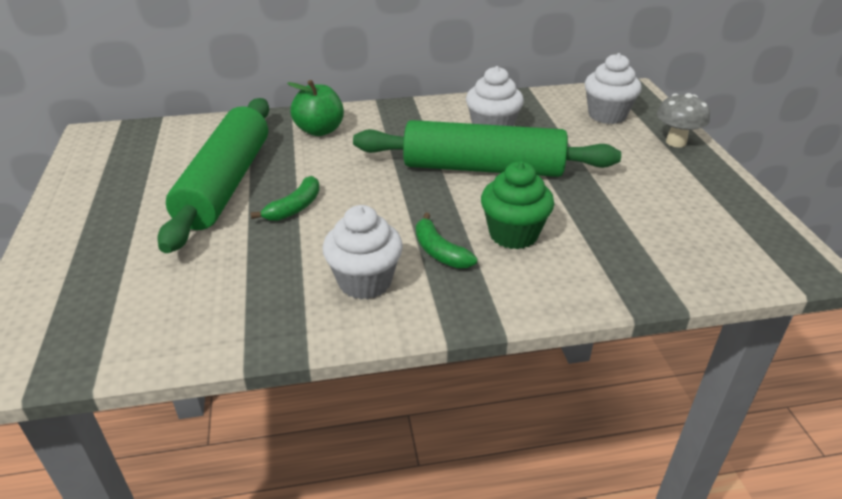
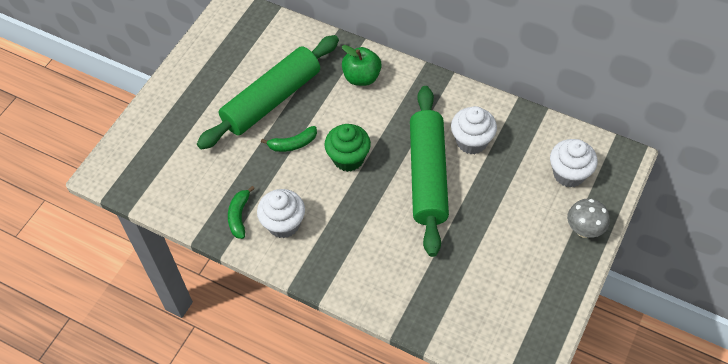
camera: 40 degrees right, 20 degrees up
(439, 251) = (338, 227): green banana -> green banana (239, 216)
(483, 168) = (427, 175): green rolling pin -> green rolling pin turned 45 degrees clockwise
(513, 234) = (389, 241): green cupcake -> green cupcake (348, 158)

